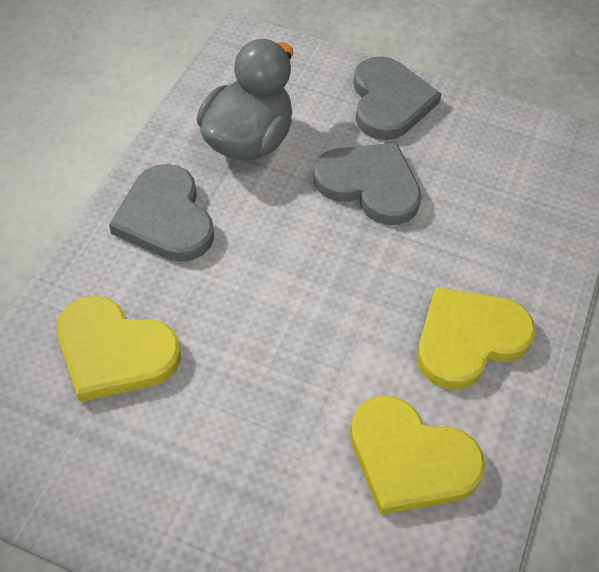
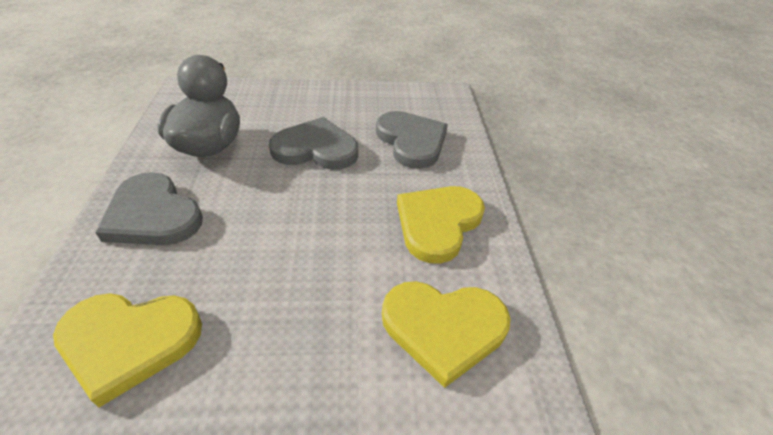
camera: 25 degrees left, 10 degrees down
(389, 102) = (307, 100): grey heart -> grey heart (411, 141)

